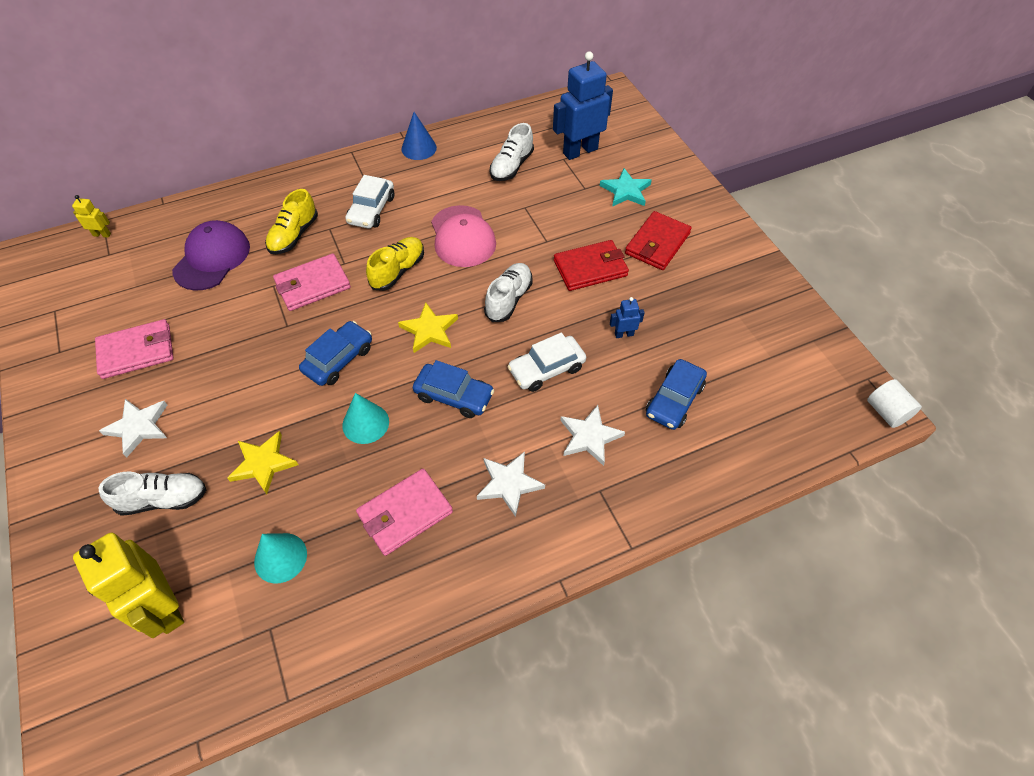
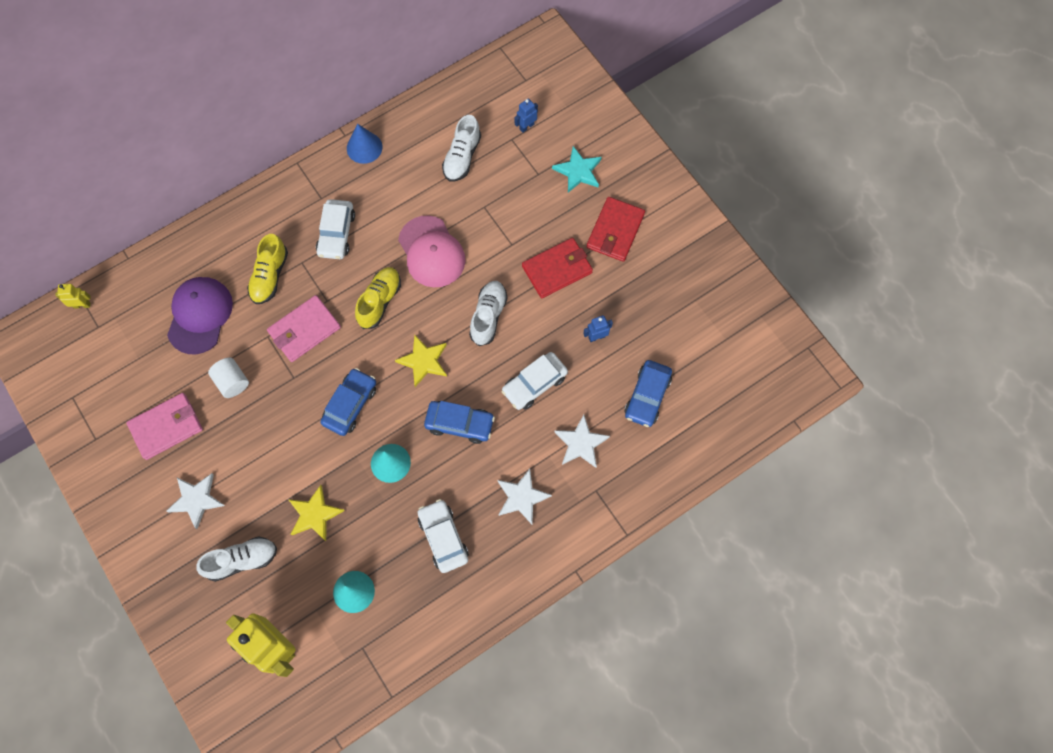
camera: 10 degrees left, 15 degrees up
(405, 513) = (443, 538): pink wallet -> white car
(580, 151) = (526, 126): blue robot -> blue robot, size x0.44
(886, 412) = (823, 378): white cylinder -> white cylinder (232, 382)

